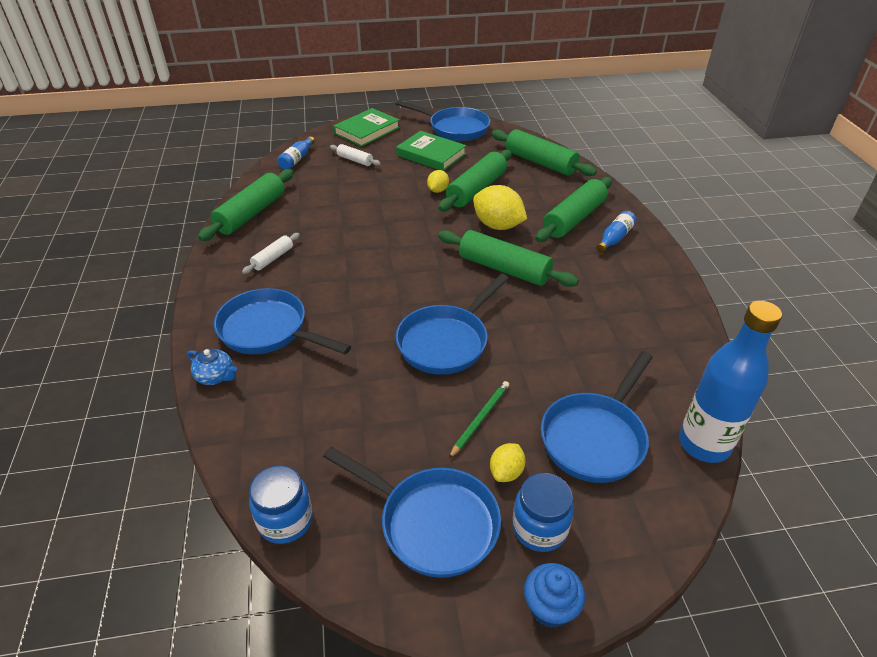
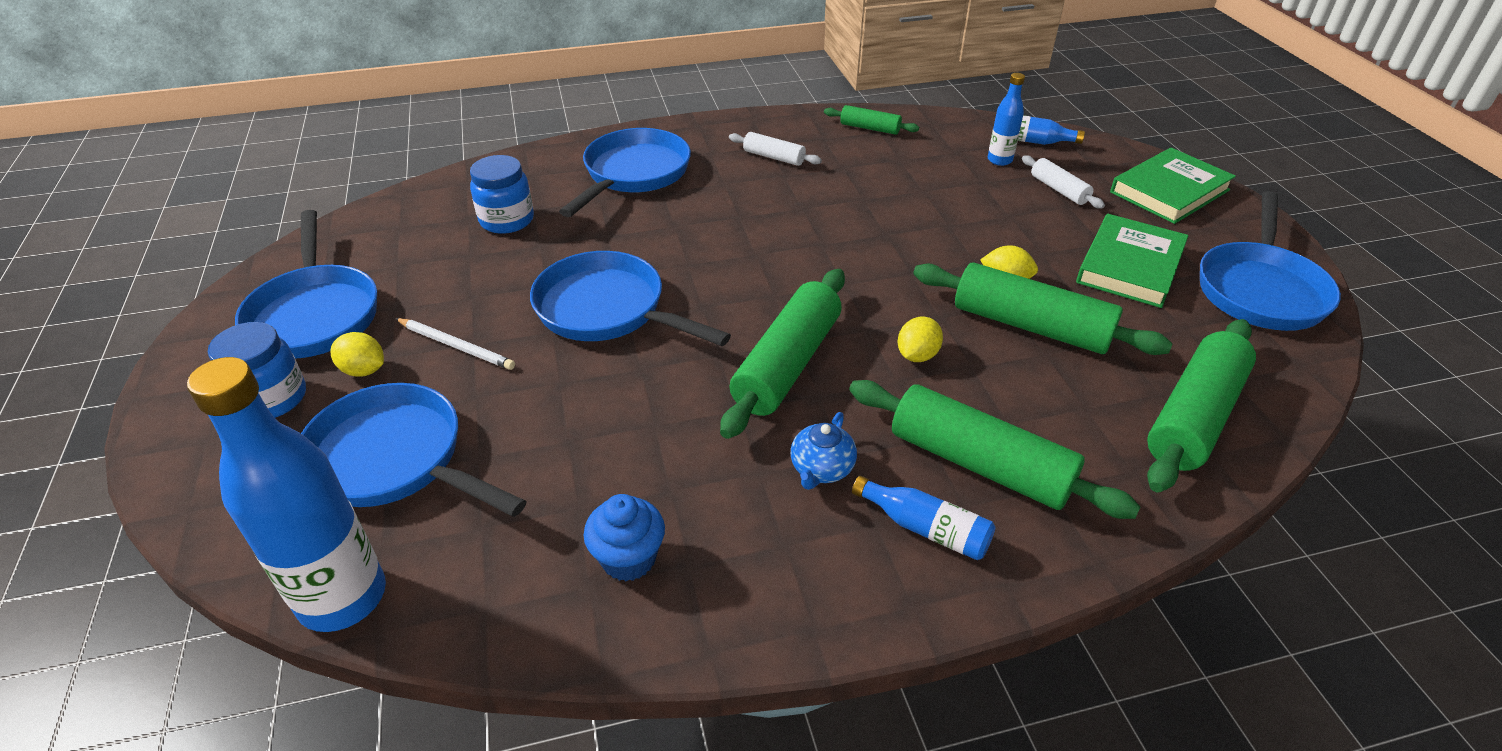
camera: 85 degrees right, 0 degrees up
(216, 376) = (560, 155): blue teapot -> blue teapot (821, 469)
(251, 214) = (870, 128): green rolling pin -> green rolling pin, size x0.52
(285, 520) = (357, 222): blue jar -> blue jar (507, 220)
(315, 173) = (999, 160): none -> blue bottle
(355, 160) = (1059, 190): white rolling pin -> white rolling pin turned 60 degrees counterclockwise
(367, 131) = (1169, 191): green book -> green book turned 75 degrees counterclockwise
(432, 523) = (315, 314): blue pan -> blue pan turned 45 degrees counterclockwise
(480, 419) = (456, 346): green pencil -> white pencil
(498, 226) = (917, 355): yellow lemon -> yellow lemon, size x0.53
(550, 608) = (169, 405): blue cupcake -> blue cupcake (628, 558)

